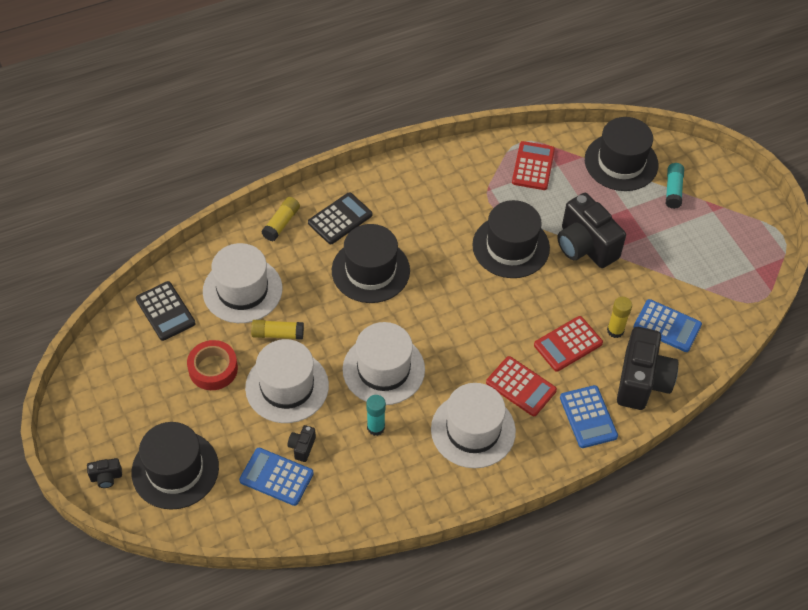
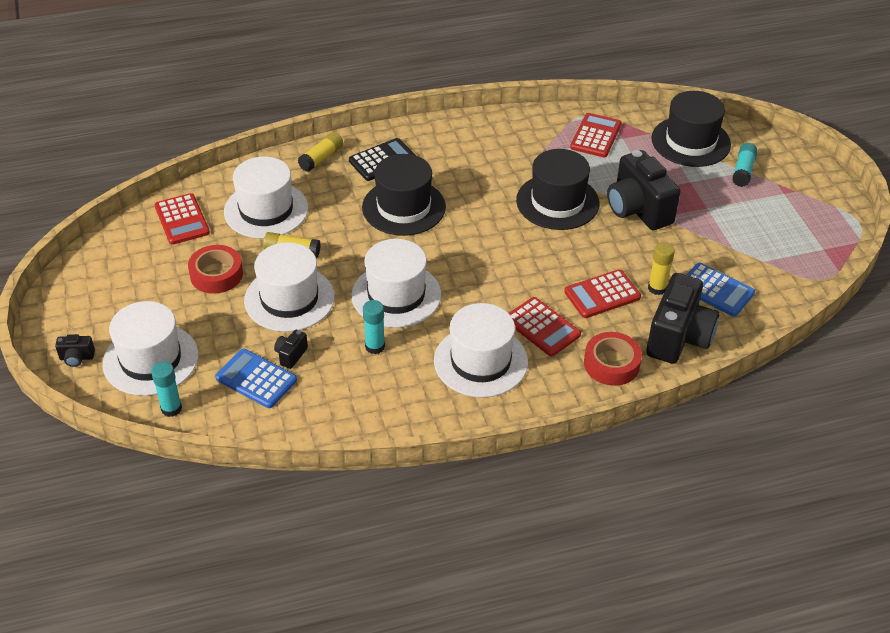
camera: 10 degrees right, 10 degrees down
(165, 311) = (182, 220): black calculator -> red calculator
(175, 469) = (150, 359): black hat -> white hat
(207, 518) = (171, 408): none -> turquoise glue stick
(588, 417) = (611, 364): blue calculator -> red tape

